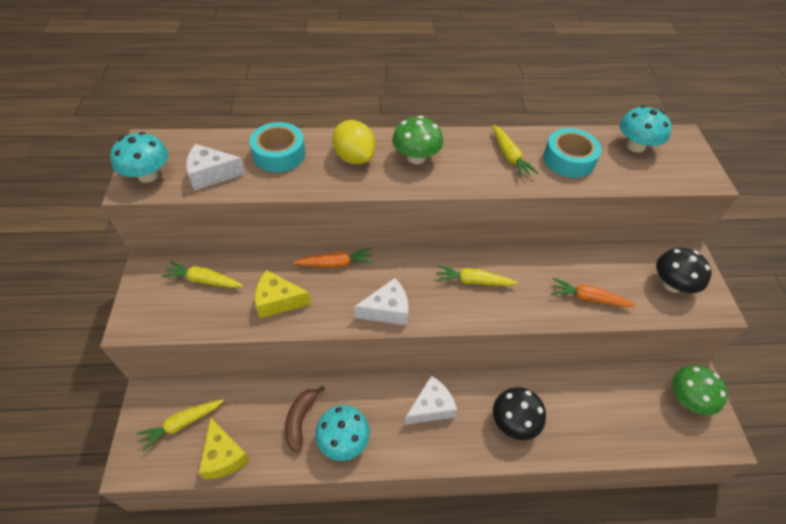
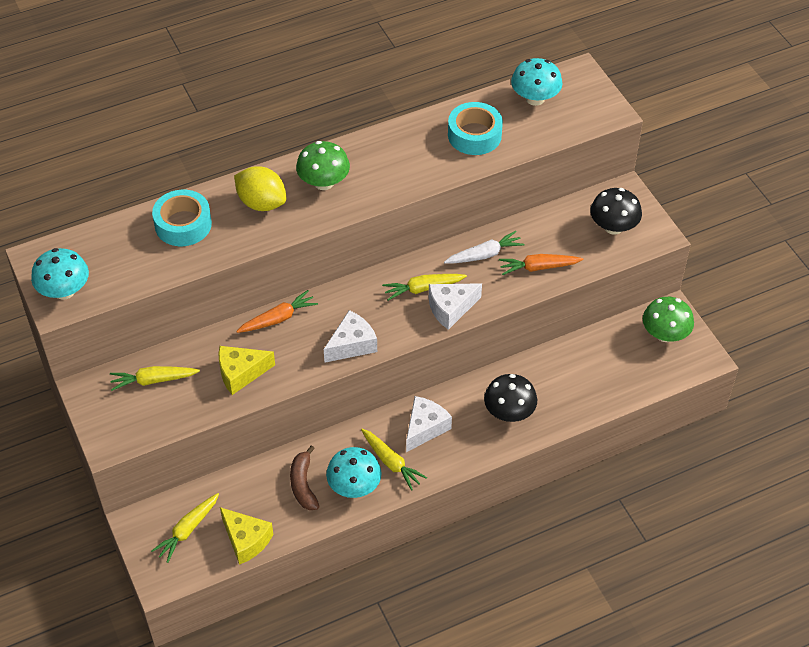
camera: 20 degrees left, 0 degrees up
(211, 174) = (128, 268): white cheese -> white cheese (450, 309)
(509, 156) = (415, 151): yellow carrot -> yellow carrot (391, 462)
(541, 269) = (484, 255): none -> white carrot

